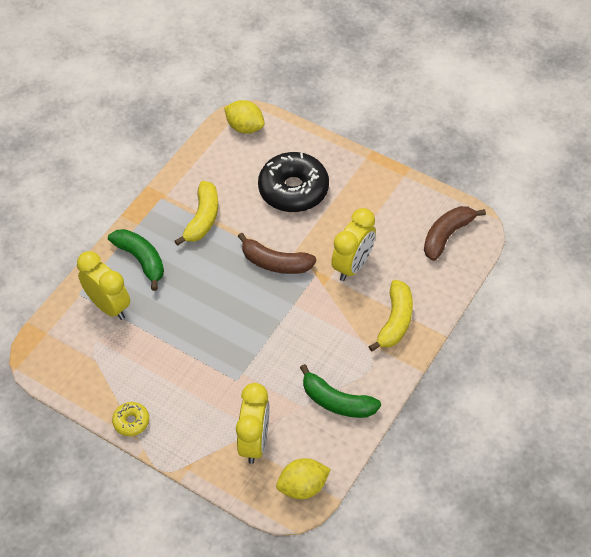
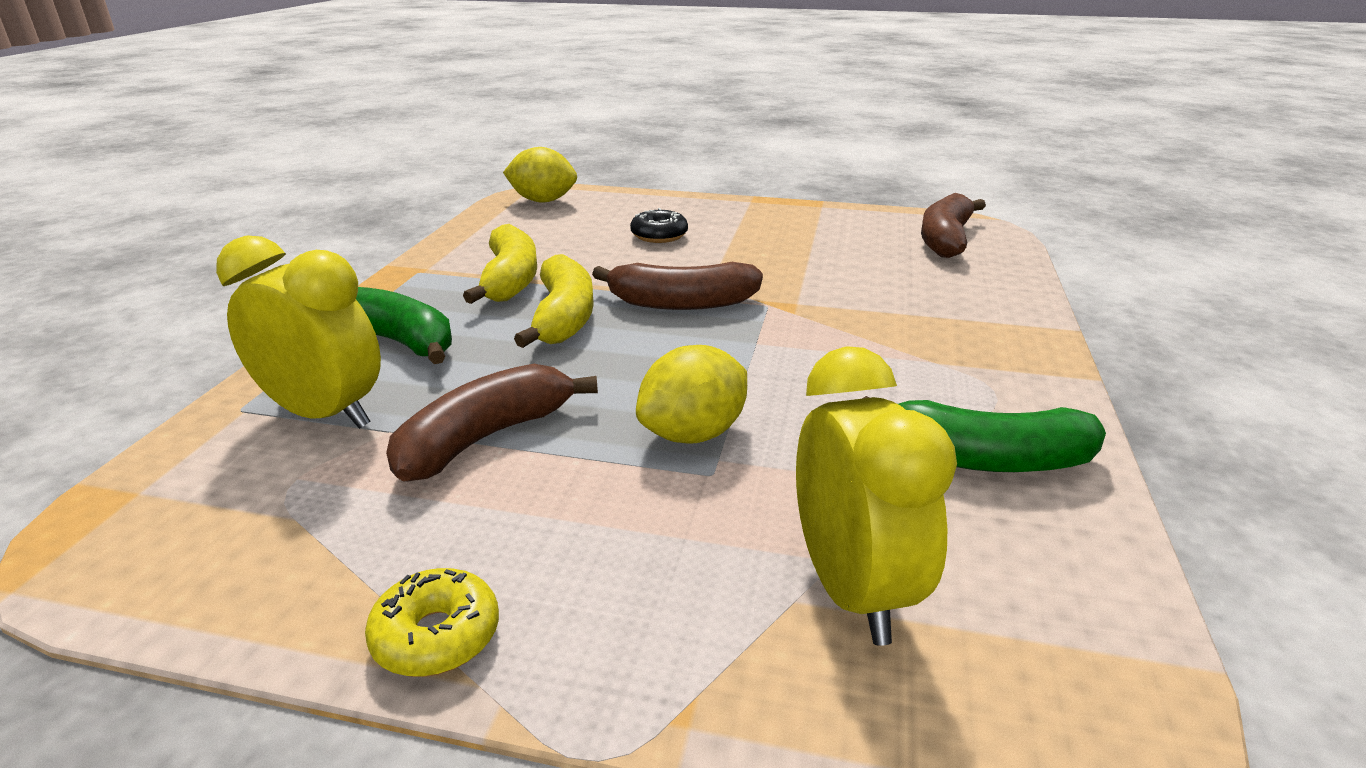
camera: 20 degrees left, 25 degrees down
(164, 337) = (485, 438): none -> brown banana
(293, 190) = (659, 235): black donut -> black donut, size x0.46
(303, 487) = (1088, 668): yellow lemon -> yellow lemon (693, 434)
(352, 265) = (826, 285): yellow clock -> none
(395, 321) = (970, 329): yellow banana -> yellow banana (563, 317)

